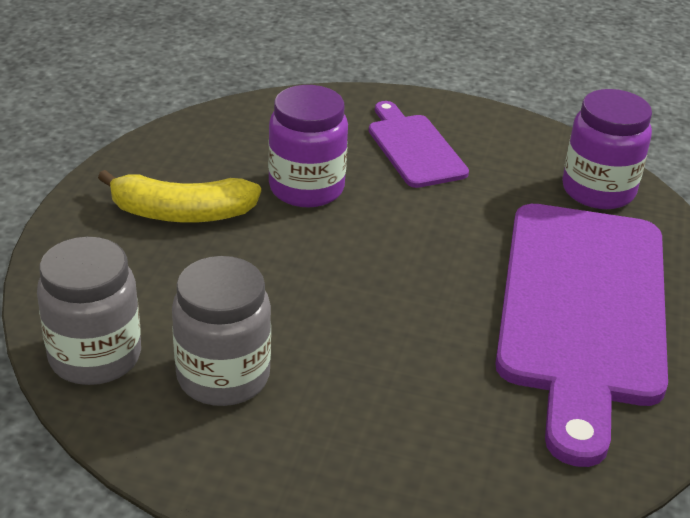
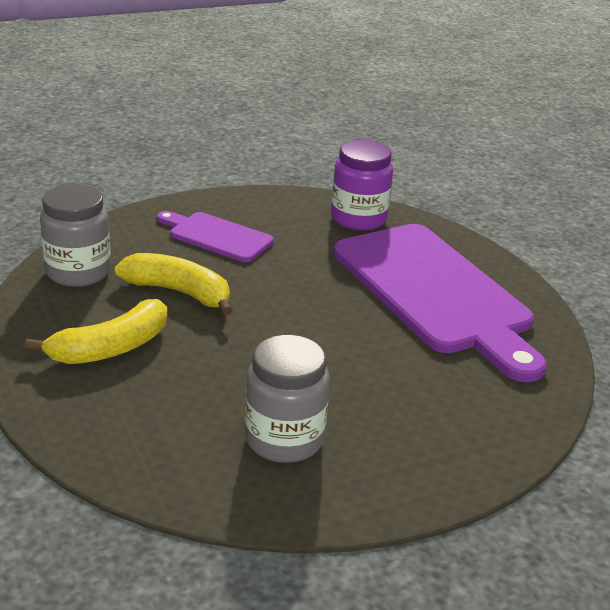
camera: 40 degrees left, 5 degrees down
(95, 356) = (179, 474): grey jar -> grey jar (78, 272)
(306, 188) = (179, 292): purple jar -> yellow banana

